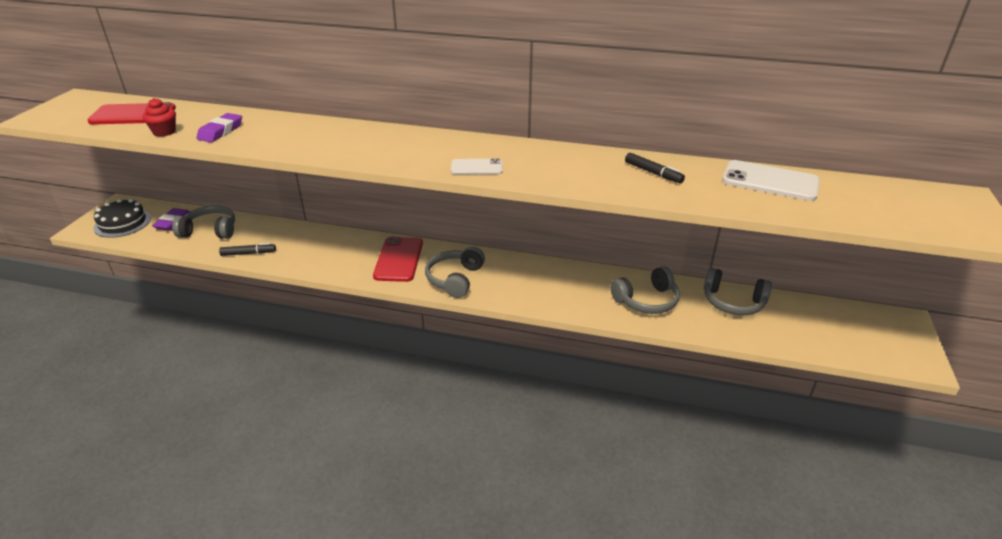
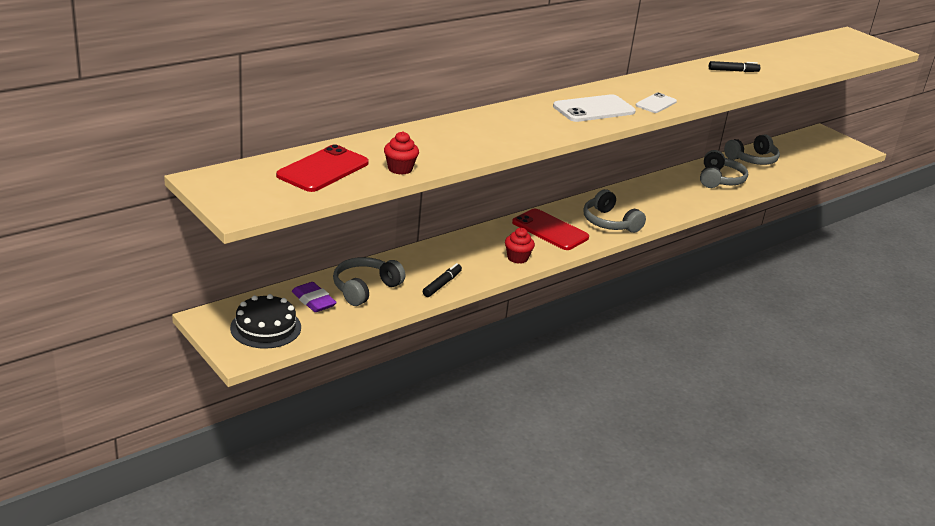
camera: 55 degrees left, 5 degrees down
(221, 131) = (440, 150): purple eraser -> none
(330, 265) = (517, 258): none -> red cupcake
(770, 181) = (782, 55): white phone -> white phone (594, 109)

